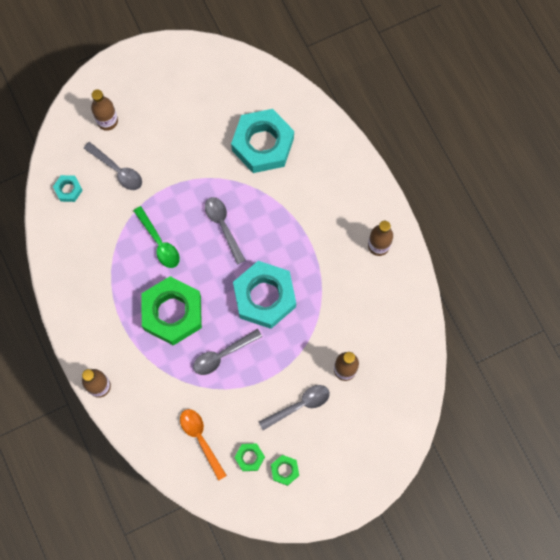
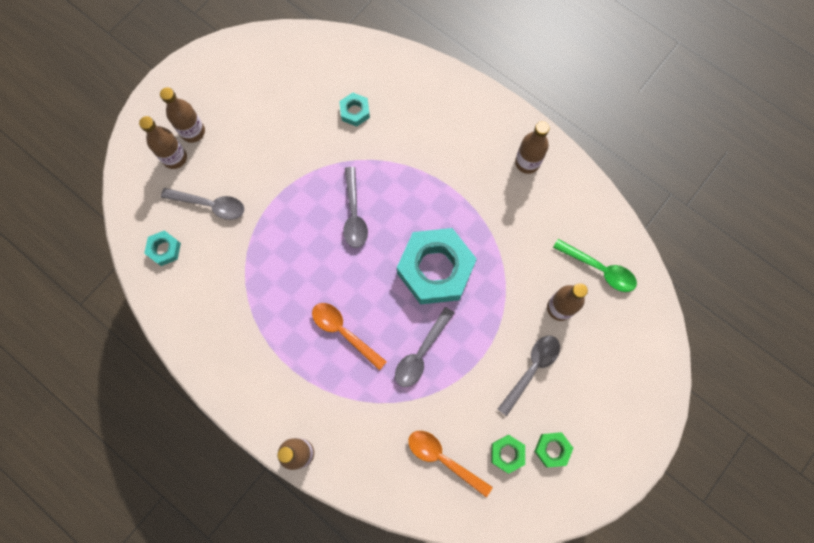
camera: 25 degrees left, 0 degrees up
(130, 106) = (193, 132): none -> brown bottle
(159, 242) = (293, 262): green spoon -> green spoon (599, 269)
(172, 313) = (344, 332): green nut -> orange spoon
(223, 226) = (354, 214): grey spoon -> grey spoon turned 135 degrees counterclockwise
(262, 144) = (355, 112): turquoise nut -> turquoise nut, size x0.44

